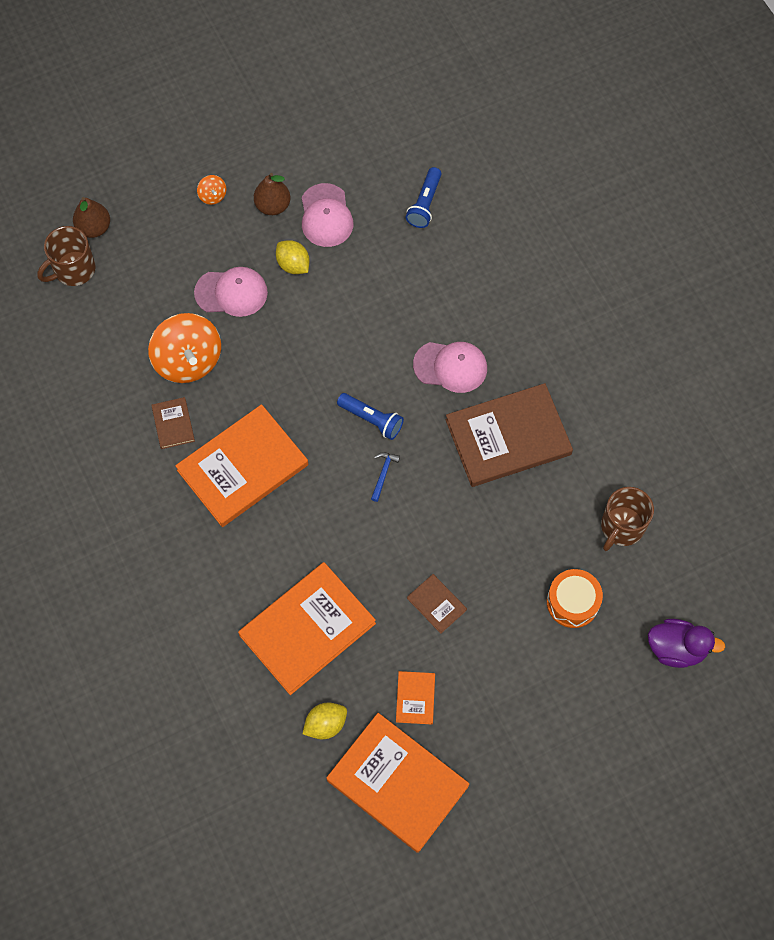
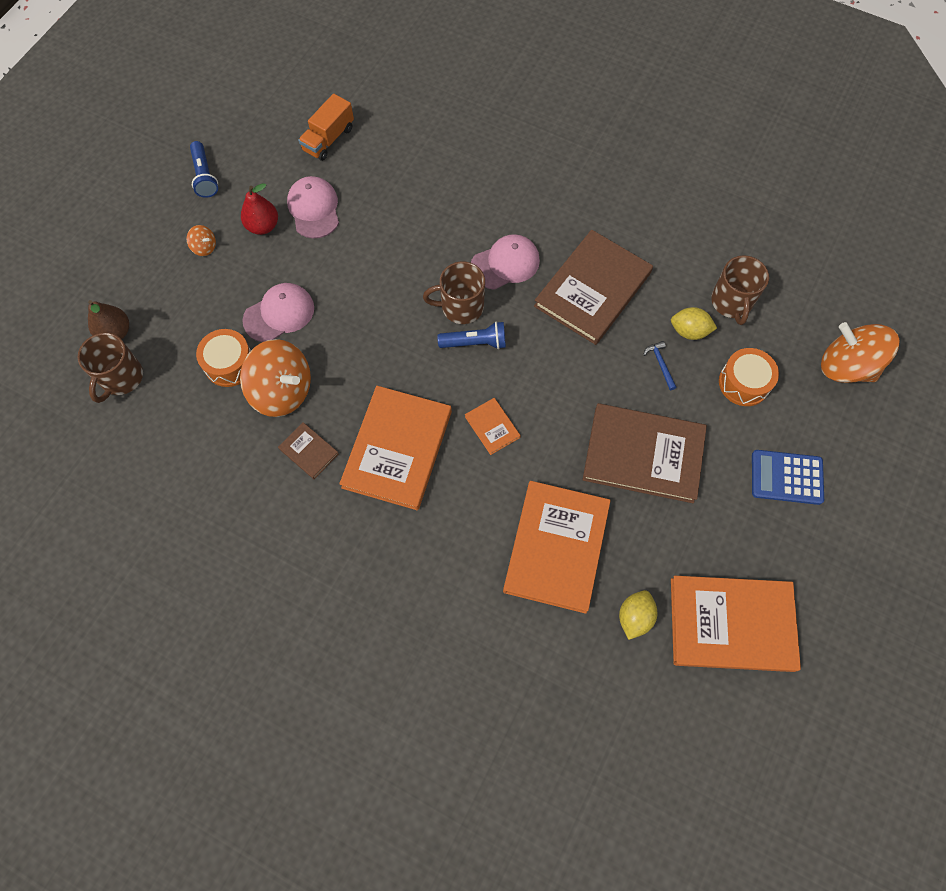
camera: 35 degrees left, 0 degrees up
(163, 311) = (229, 364): none -> orange drum
(273, 206) = (263, 226): brown pear -> red pear
(293, 265) = (315, 261): yellow lemon -> yellow lemon (689, 331)
(326, 216) = (314, 209): pink cap -> pink cap turned 150 degrees counterclockwise
(383, 474) = (518, 379): blue hammer -> blue hammer (660, 364)
(384, 381) = (461, 307): none -> brown mug
(385, 157) = (328, 139): none -> orange truck
(415, 698) = (688, 543): orange book -> orange book (492, 427)
(425, 204) = (388, 155): blue flashlight -> blue flashlight (205, 176)
(436, 604) = (643, 454): brown book -> brown book, size x2.24
(541, 703) = (786, 477): none -> blue calculator
(676, 648) = (846, 366): purple duck -> orange spinning top

